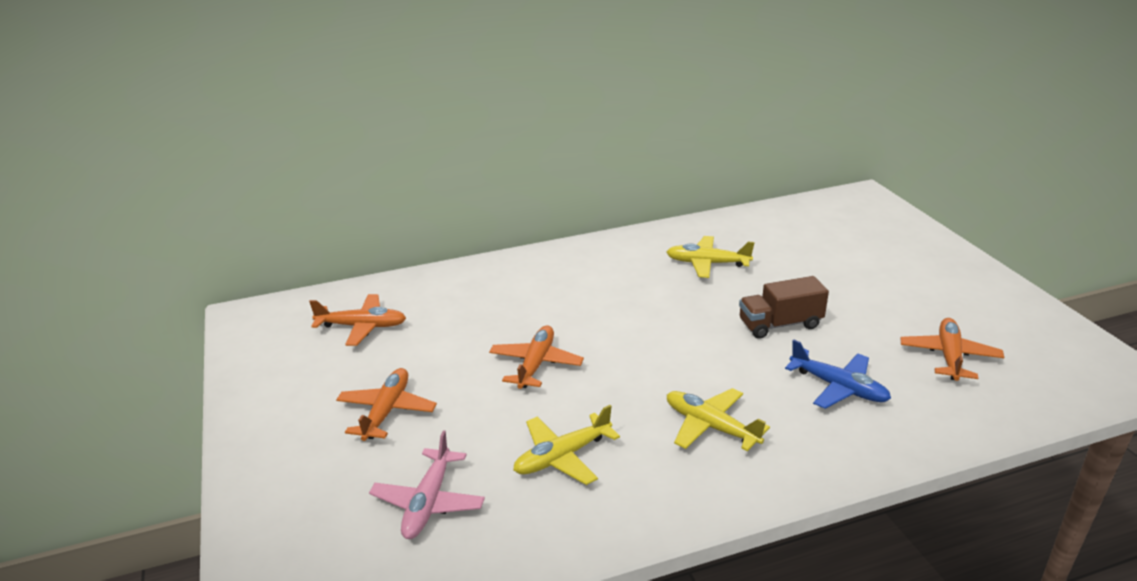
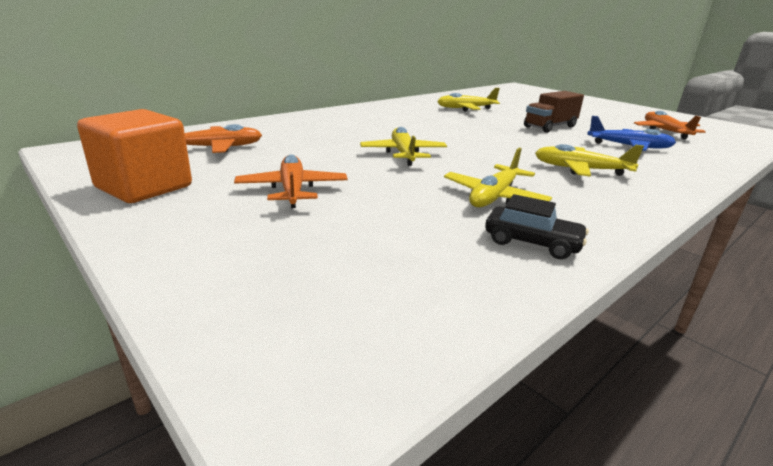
camera: 25 degrees left, 5 degrees down
(274, 386) = (144, 187): none -> orange cube
(428, 502) = (406, 241): pink plane -> none
(532, 529) = (532, 243): none -> black car
(536, 364) = (403, 154): orange plane -> yellow plane

